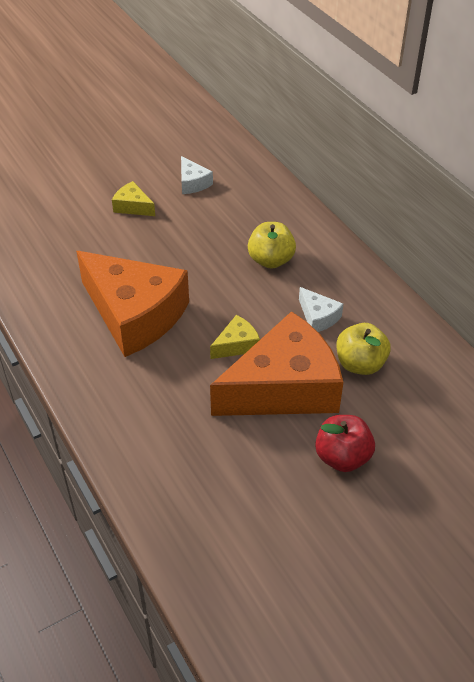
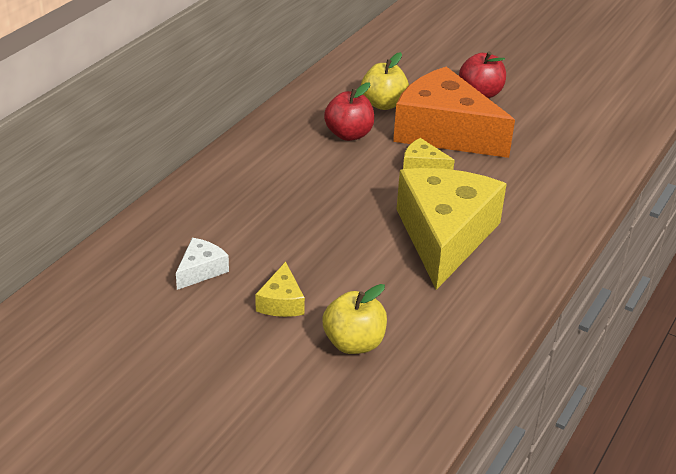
camera: 120 degrees left, 10 degrees down
(134, 314) = (445, 236): orange cheese -> yellow cheese
(271, 260) = (294, 178): yellow apple -> yellow apple (354, 343)
(318, 317) = (349, 134): white cheese -> red apple

